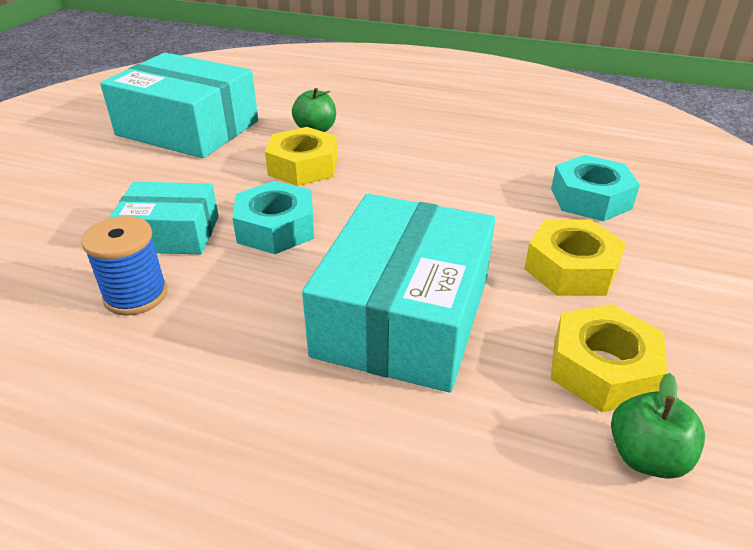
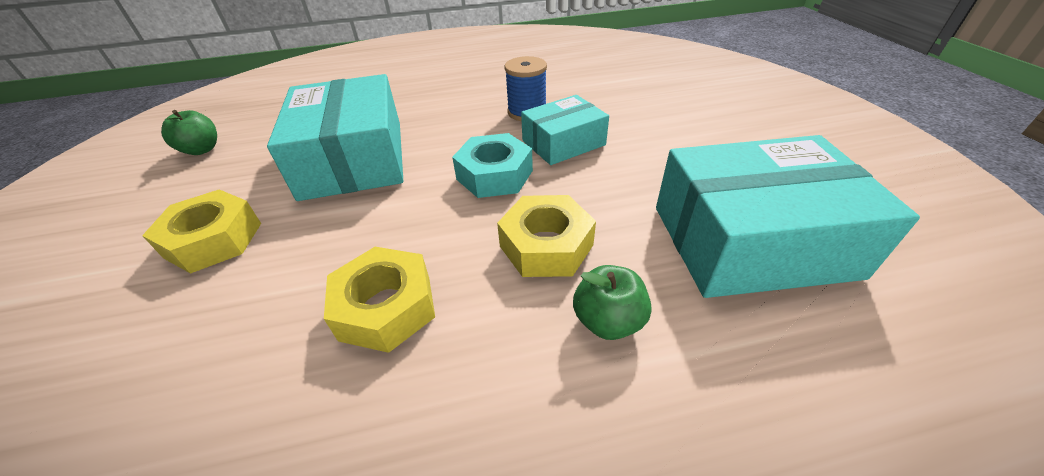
camera: 150 degrees right, 5 degrees up
(590, 198) = (150, 359): turquoise nut -> none
(602, 369) = (212, 177): yellow nut -> yellow nut (386, 307)

